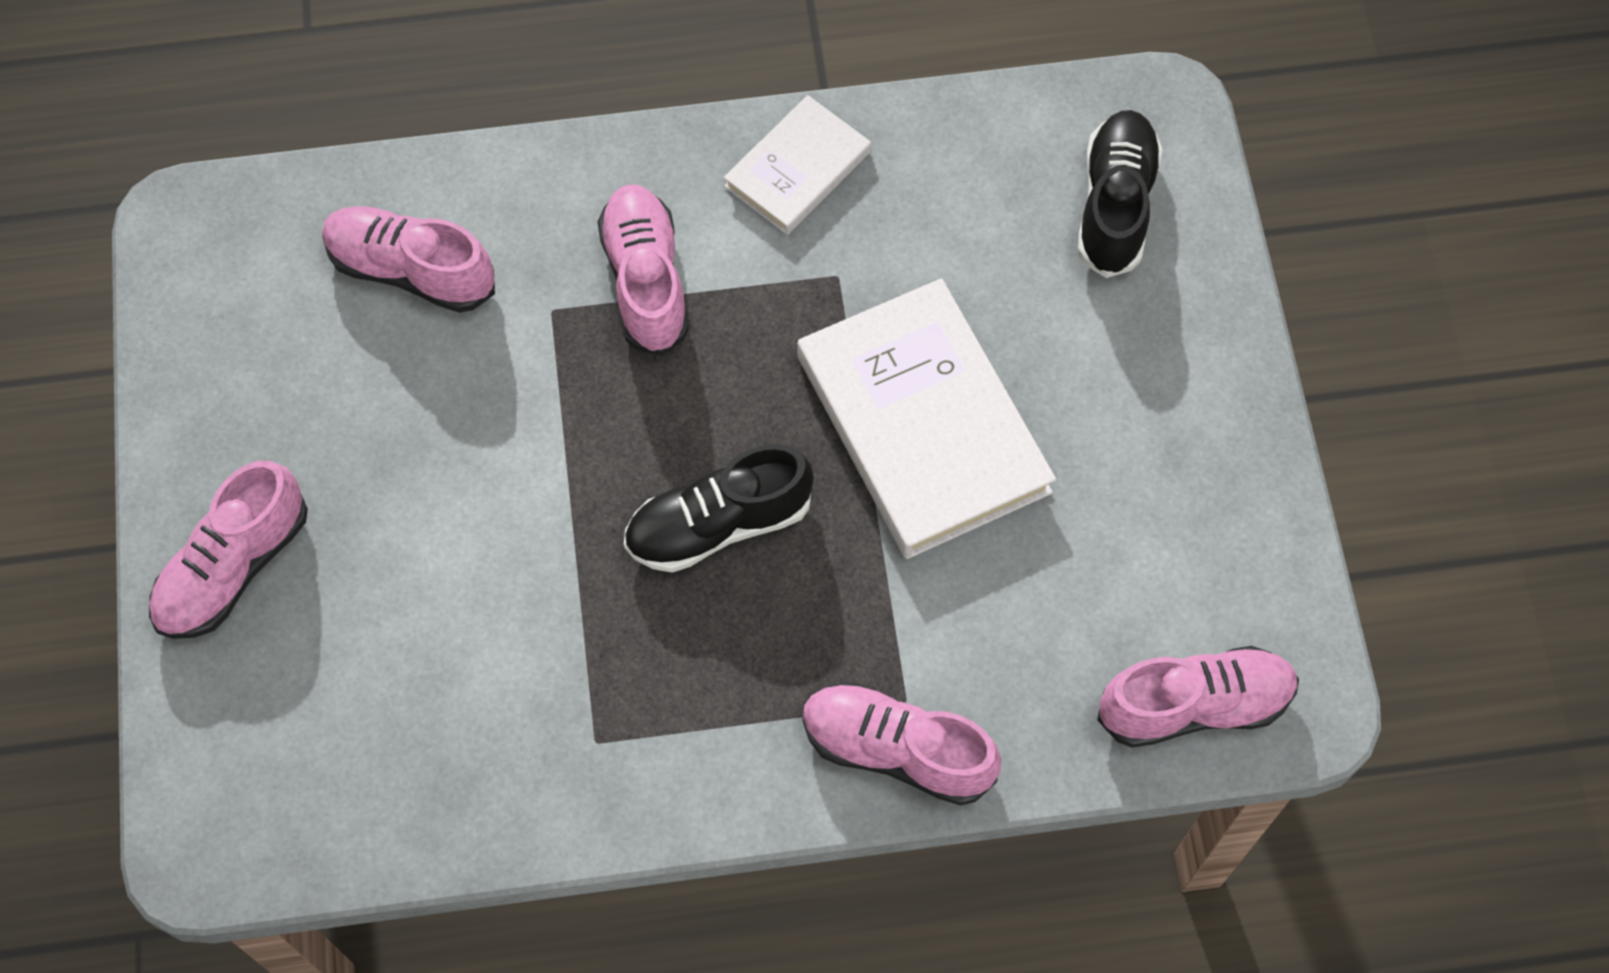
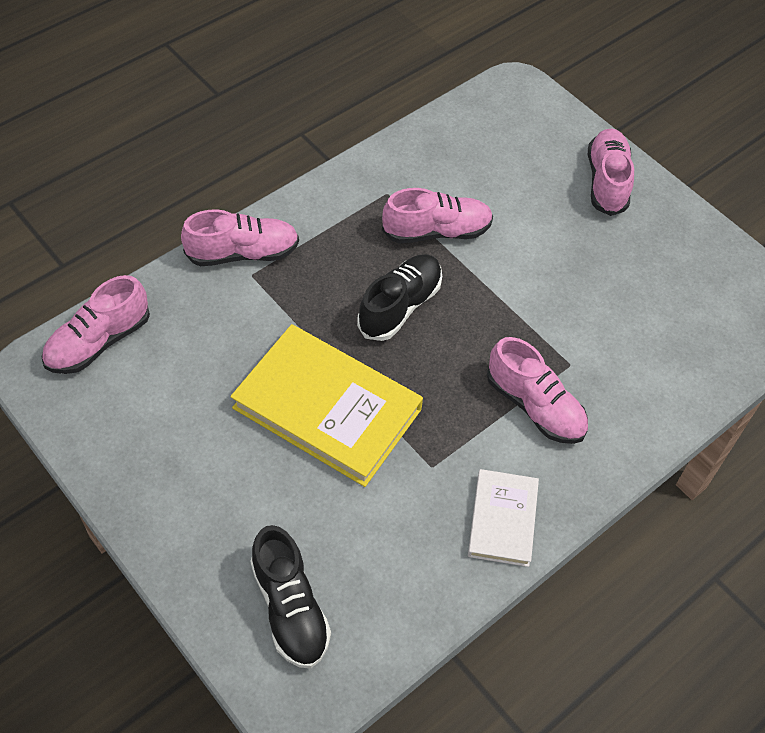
camera: 145 degrees right, 10 degrees down
(412, 270) = (658, 346): pink shoe -> pink shoe (436, 231)
(922, 424) = (327, 408): white book -> yellow book

